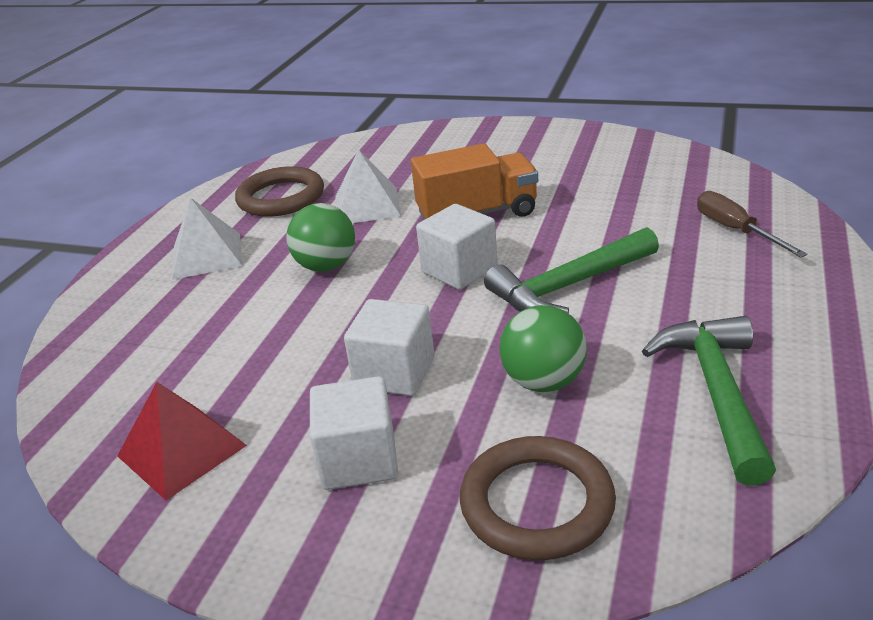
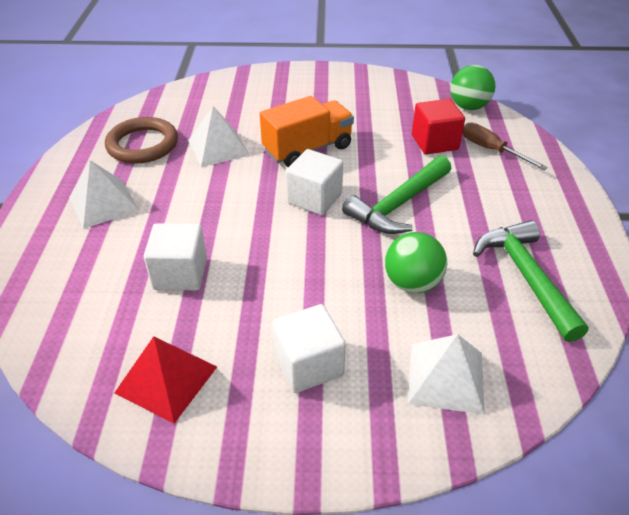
camera: 20 degrees left, 10 degrees up
(326, 266) = (209, 204): green ball -> green ball (468, 107)
(394, 372) = (303, 290): white cube -> white cube (180, 273)
(537, 503) = (446, 377): brown ring -> white pyramid
(655, 216) = (434, 142): none -> red cube

